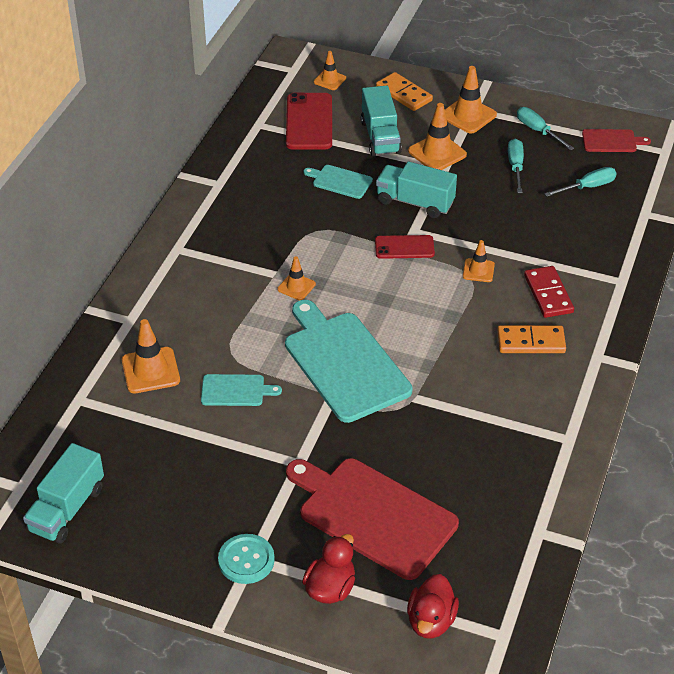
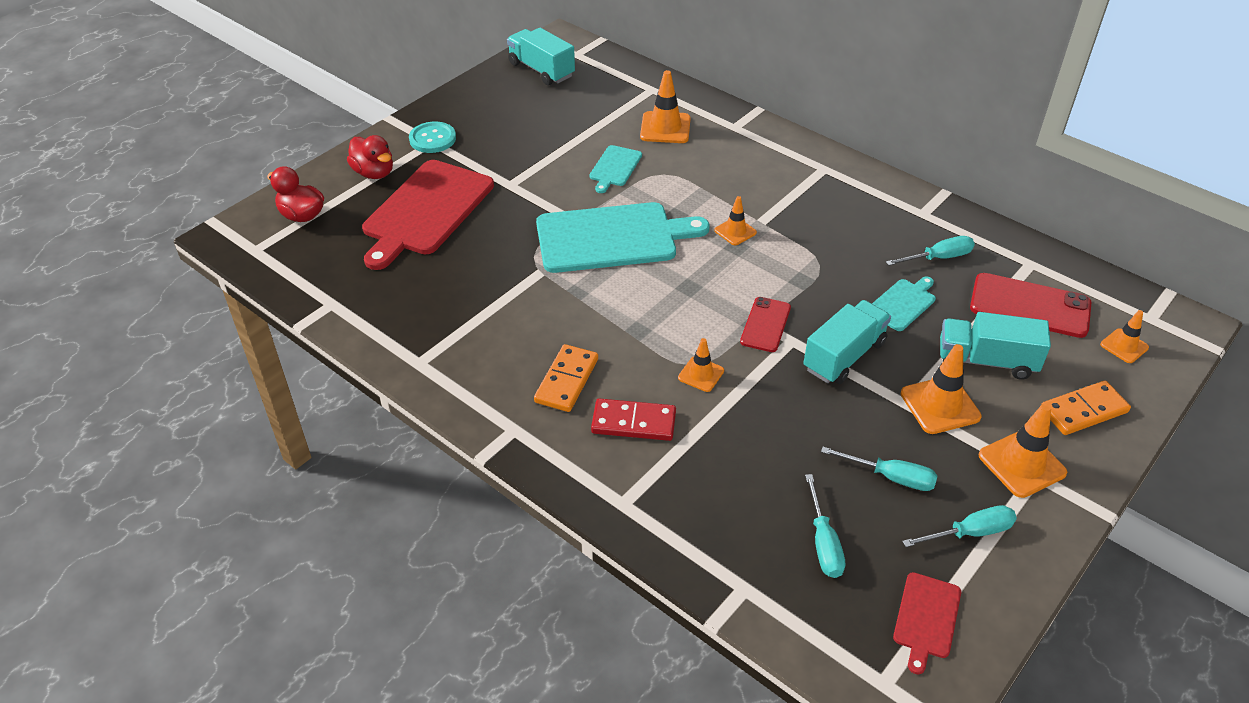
camera: 110 degrees right, 0 degrees up
(274, 170) = (938, 258): none -> turquoise screwdriver
(372, 515) = (426, 211): red cutting board -> red cutting board turned 150 degrees clockwise

